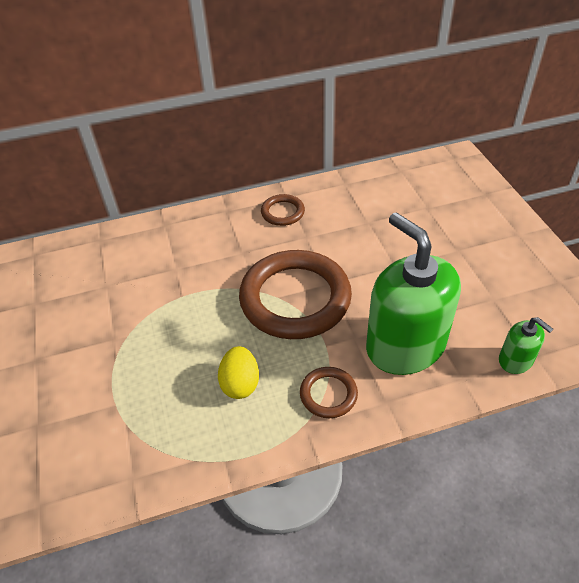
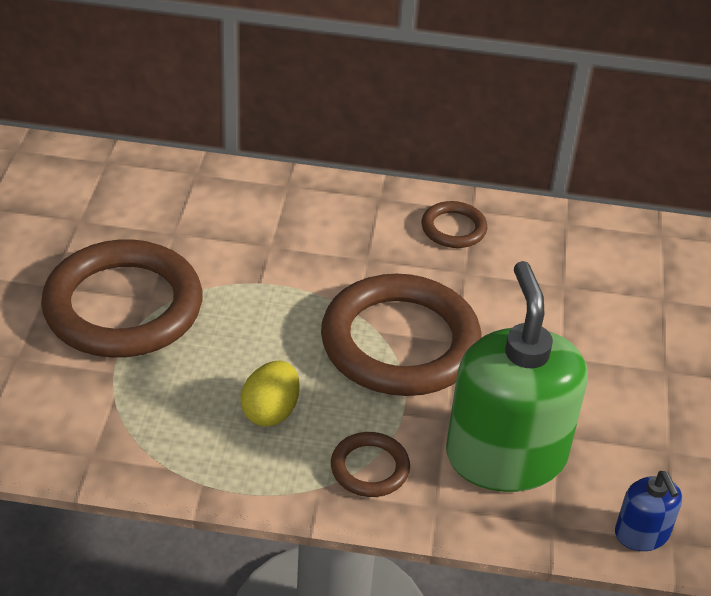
camera: 20 degrees right, 5 degrees down
(97, 352) = (123, 306): none -> brown ring
(515, 360) = (642, 534): green soap dispenser -> blue soap dispenser

